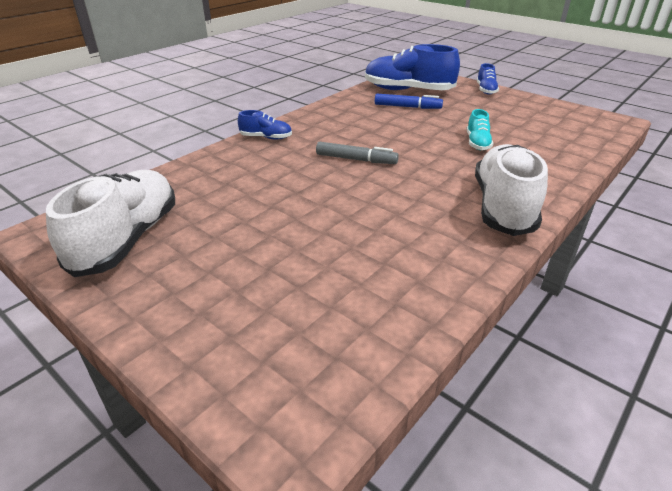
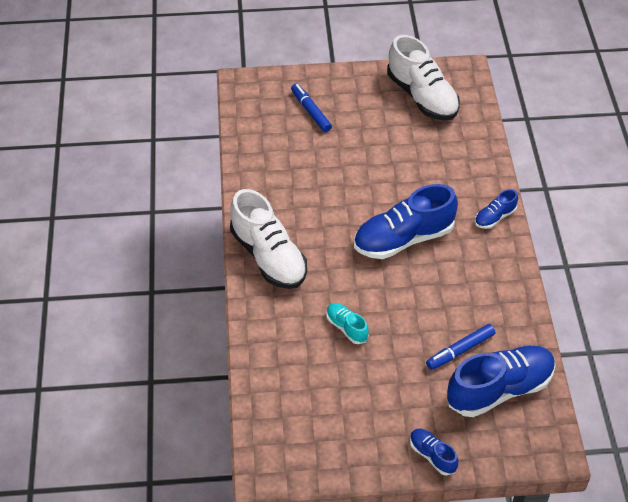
camera: 135 degrees right, 15 degrees up
(263, 310) = (311, 111): none -> blue marker
(356, 159) = (403, 239): grey marker -> blue shoe

